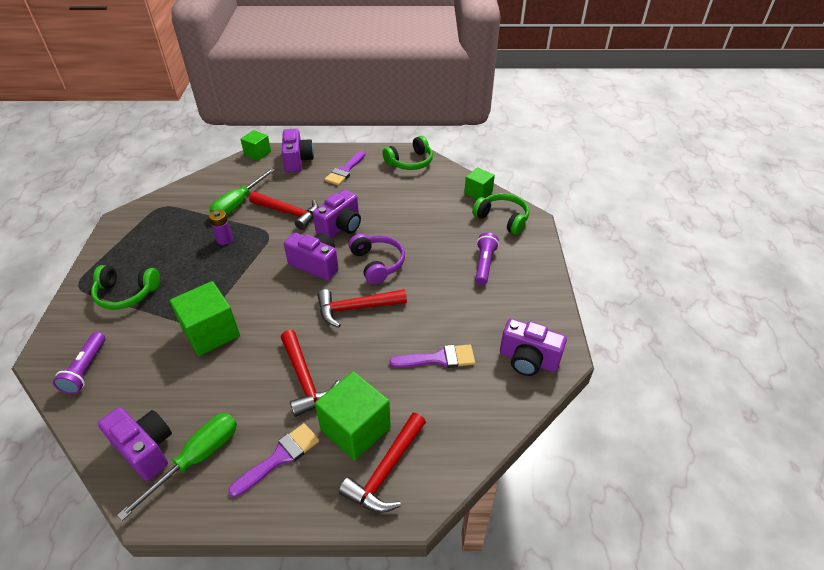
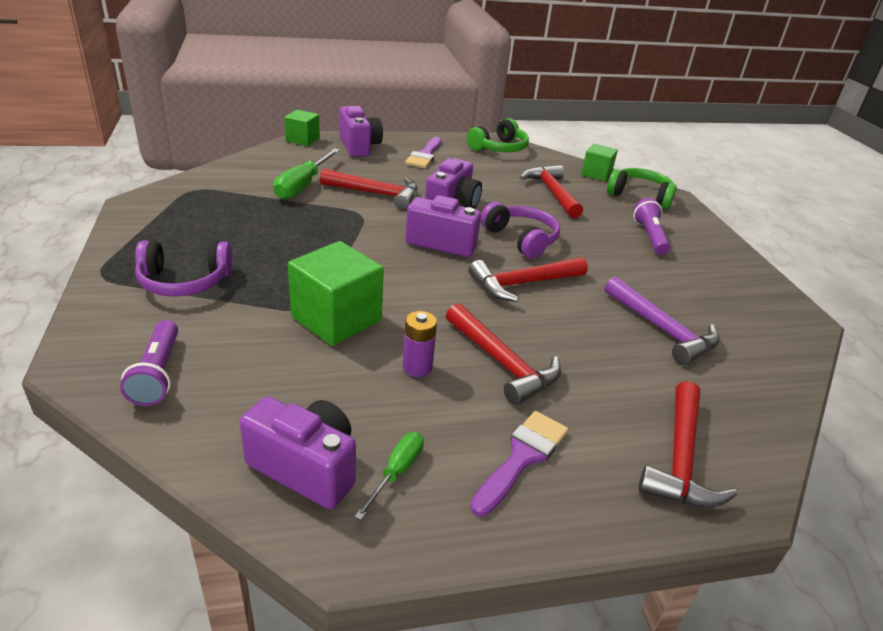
camera: 15 degrees left, 10 degrees down
(126, 293) = (184, 281): green headphones -> purple headphones
(197, 458) = (396, 472): green screwdriver -> green screwdriver, size x0.56
(225, 239) = (303, 221): purple battery -> purple battery (417, 367)
(355, 428) = (606, 413): green cube -> none
(429, 214) = (552, 193): none -> red hammer
(439, 359) = (662, 330): purple brush -> purple hammer
(528, 360) = (767, 324): purple camera -> none

